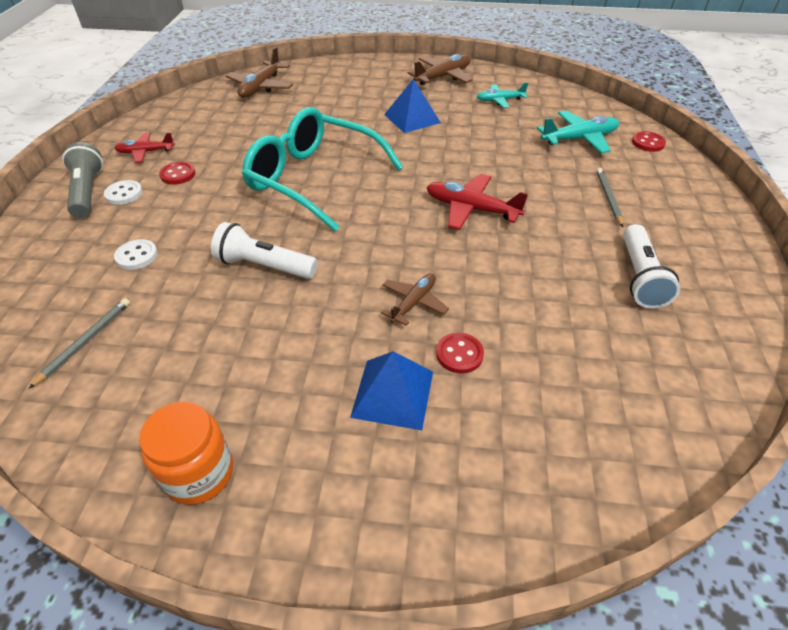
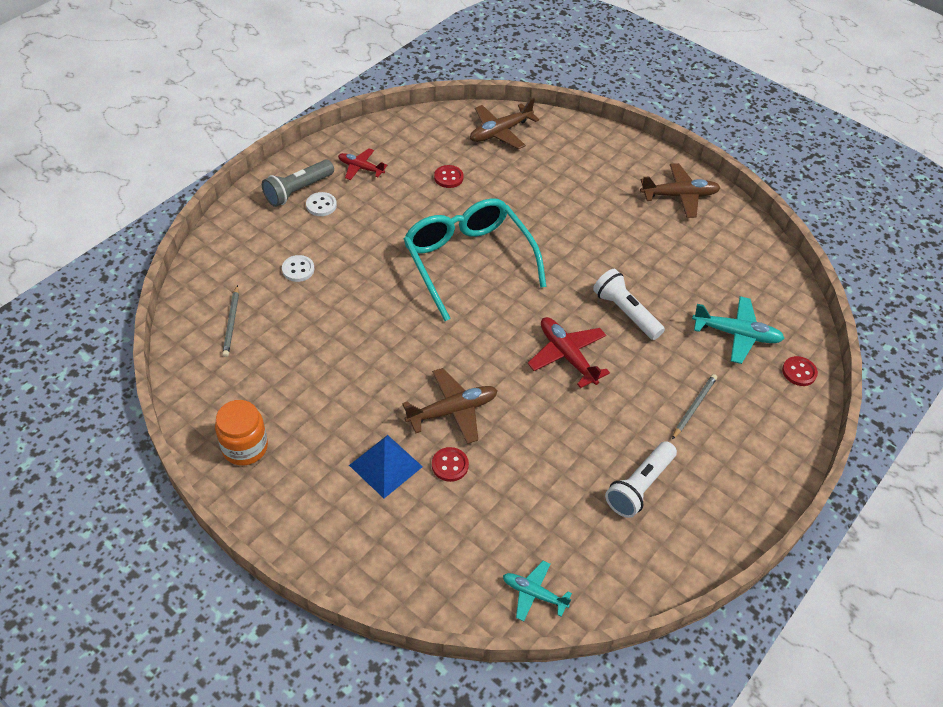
camera: 30 degrees right, 5 degrees up
(85, 342) = (232, 323): grey pencil -> grey pencil turned 120 degrees clockwise
(88, 192) = (298, 190): grey flashlight -> grey flashlight turned 150 degrees counterclockwise
(178, 174) = (370, 204): red button -> red button (448, 177)
(264, 266) = (375, 324): white flashlight -> white flashlight (625, 312)
(412, 118) = (603, 234): blue pyramid -> none
(414, 302) = (453, 410): brown plane -> brown plane, size x1.55
(499, 100) = (706, 252): turquoise plane -> turquoise plane (533, 593)

